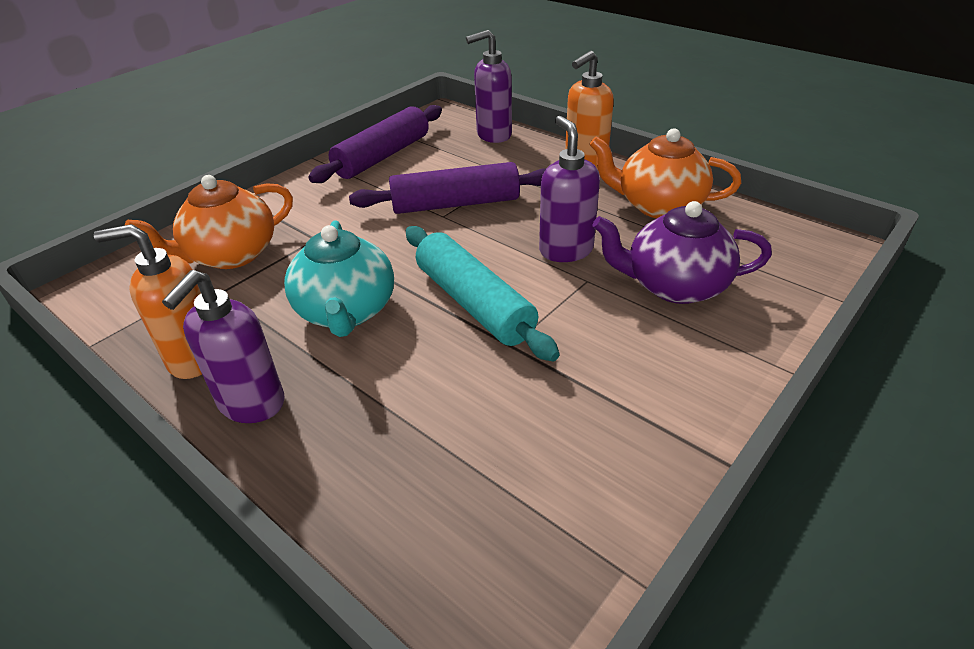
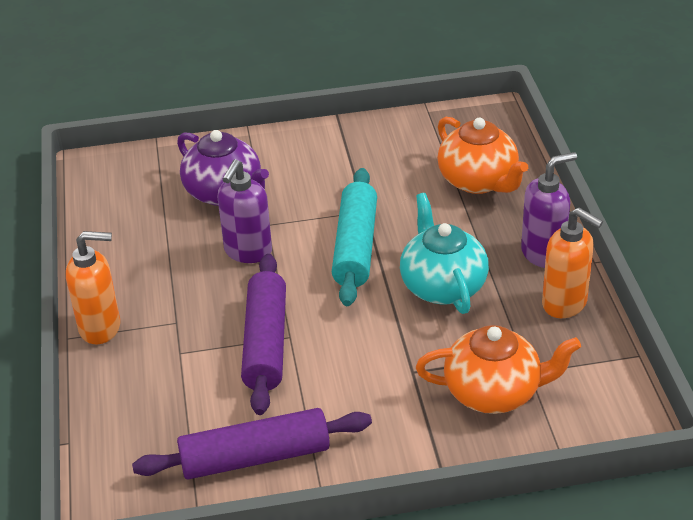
camera: 140 degrees left, 0 degrees up
(346, 311) = (442, 286): turquoise teapot -> turquoise teapot turned 45 degrees counterclockwise
(455, 204) = (265, 343): purple rolling pin -> purple rolling pin turned 60 degrees clockwise
(493, 135) = (116, 421): purple soap dispenser -> none
(658, 206) = (130, 250): orange teapot -> orange teapot (478, 181)

